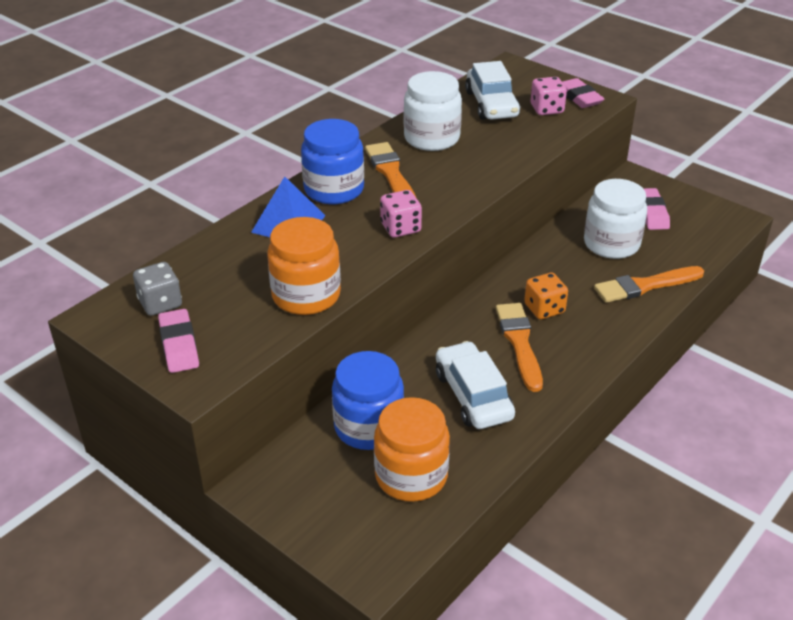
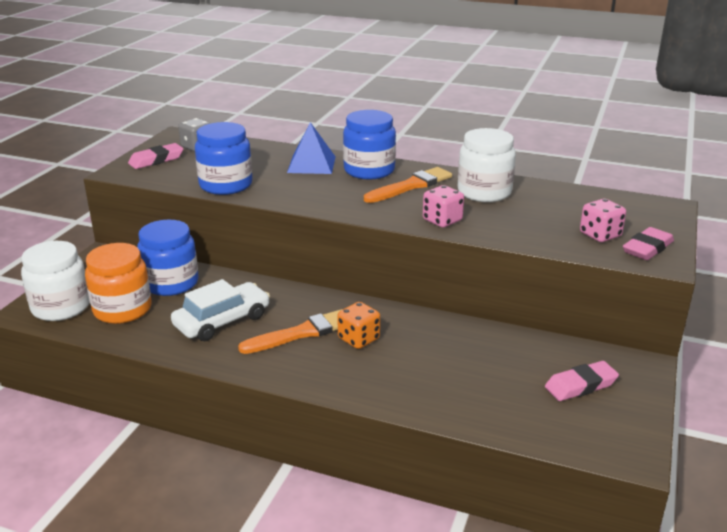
camera: 70 degrees right, 10 degrees down
(306, 295) = (226, 185): orange jar -> blue jar
(400, 228) = (333, 202): pink dice -> pink dice (442, 220)
(491, 104) = (576, 208): white car -> none
(611, 244) = (496, 365): white jar -> white jar (61, 307)
(645, 286) = (436, 395): orange brush -> none

